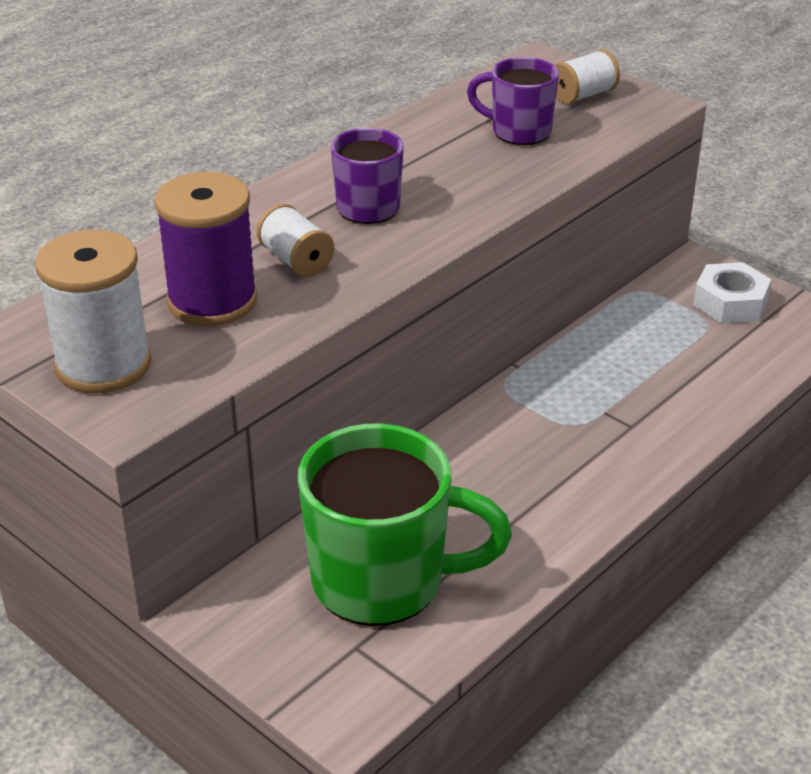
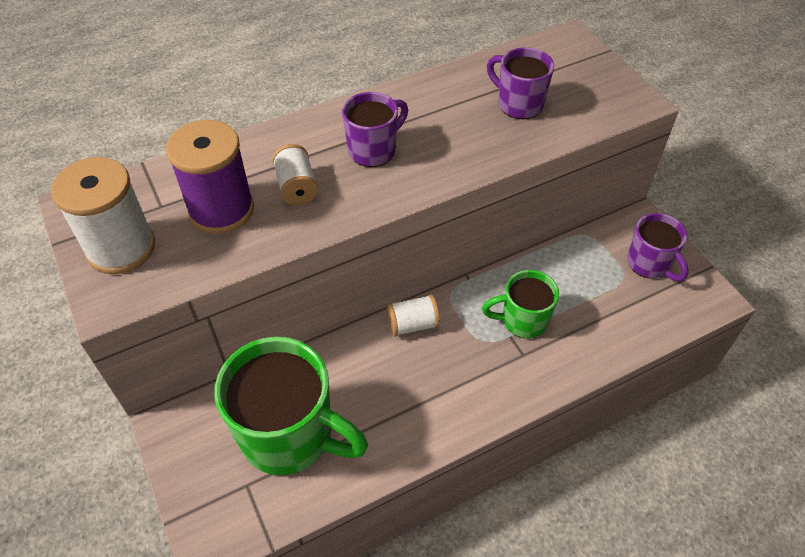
camera: 20 degrees right, 15 degrees up
(583, 95) = (585, 80): white spool -> white spool (412, 324)
(610, 392) = (522, 320): none -> green mug
(730, 303) = (649, 264): white nut -> purple mug

